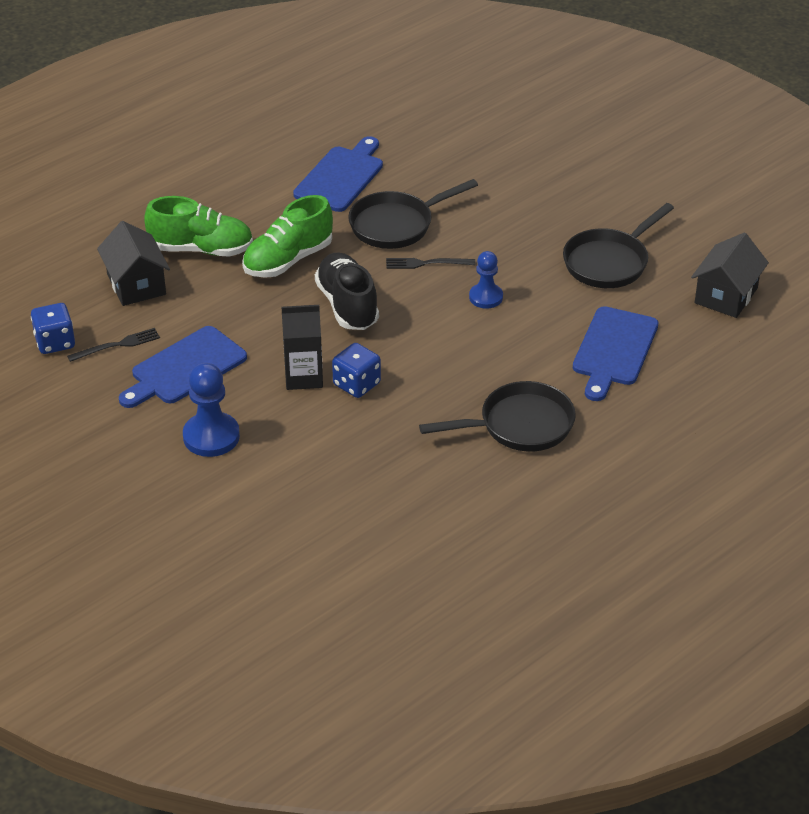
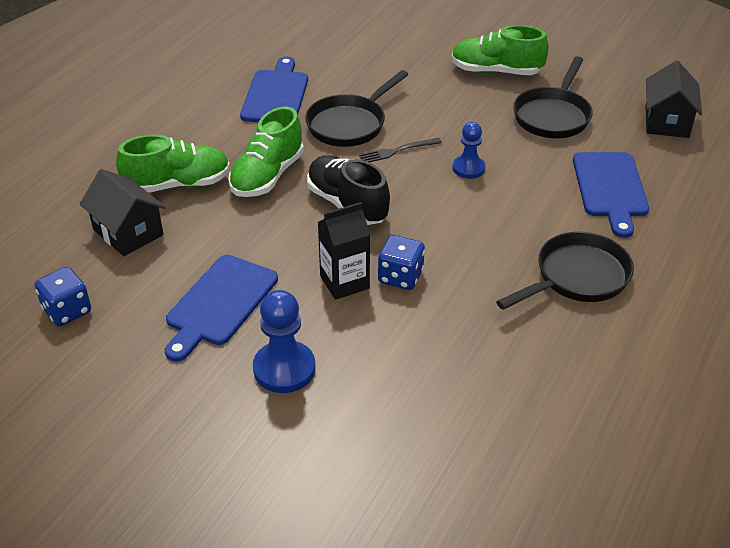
camera: 20 degrees left, 0 degrees up
(117, 345) = (136, 298): black fork -> none
(583, 200) = (496, 71): none -> green shoe

